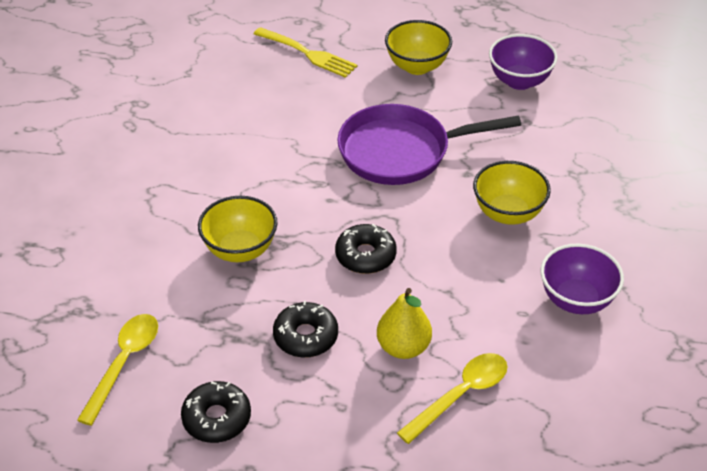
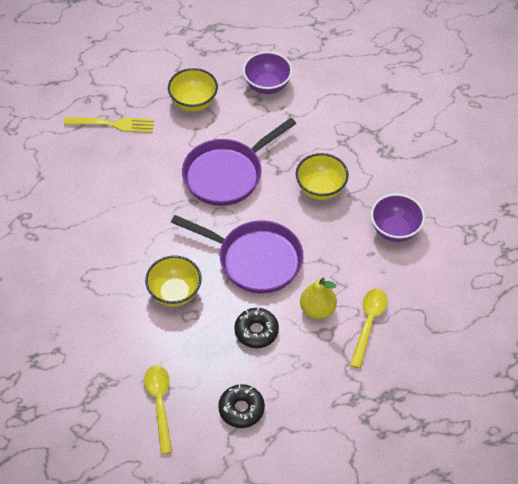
camera: 30 degrees left, 10 degrees up
(365, 255) = (255, 259): black donut -> purple pan

